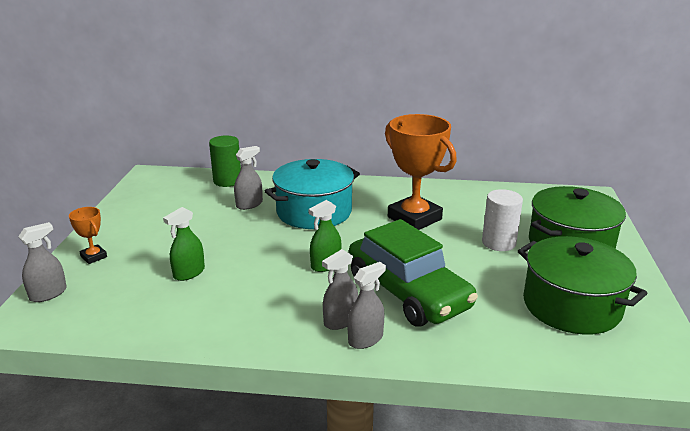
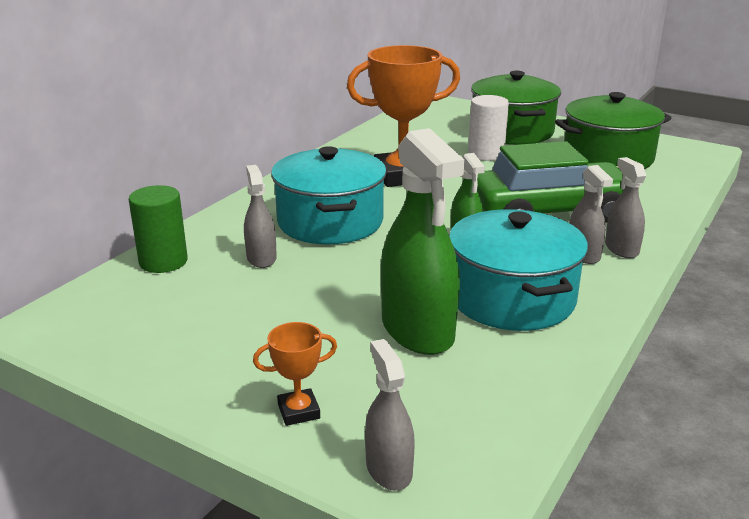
camera: 65 degrees left, 0 degrees up
(189, 273) = (417, 330): green spray bottle -> green spray bottle, size x1.88
(249, 300) = (512, 298): none -> turquoise pot

